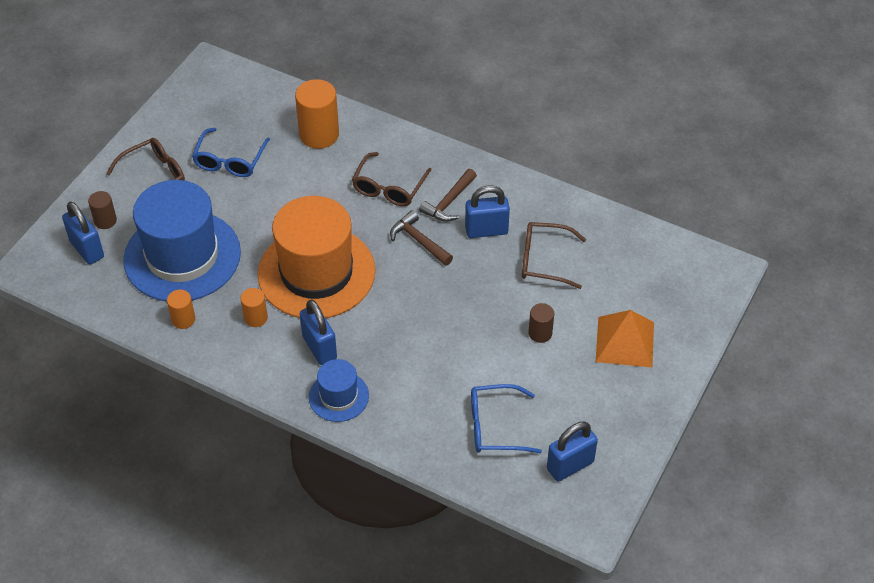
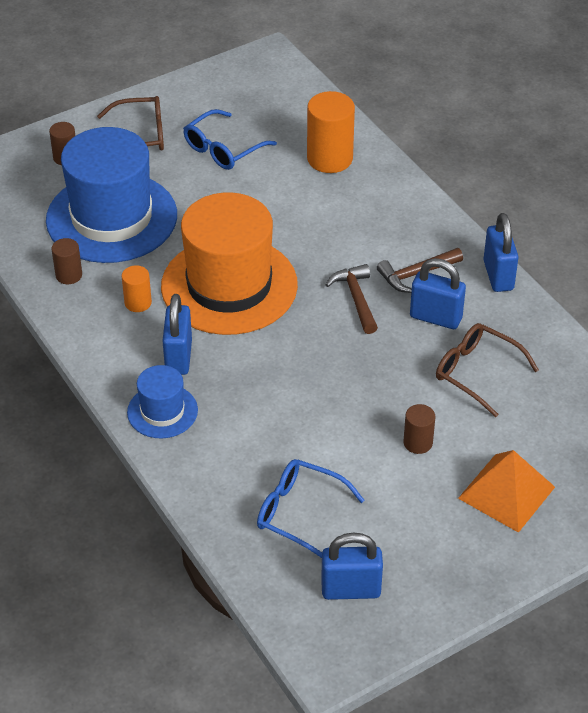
camera: 30 degrees right, 5 degrees down
(87, 249) = (29, 176): blue padlock -> blue padlock (498, 275)
(183, 319) = (69, 275): orange cylinder -> brown cylinder
(389, 188) = (363, 235): brown glasses -> none

